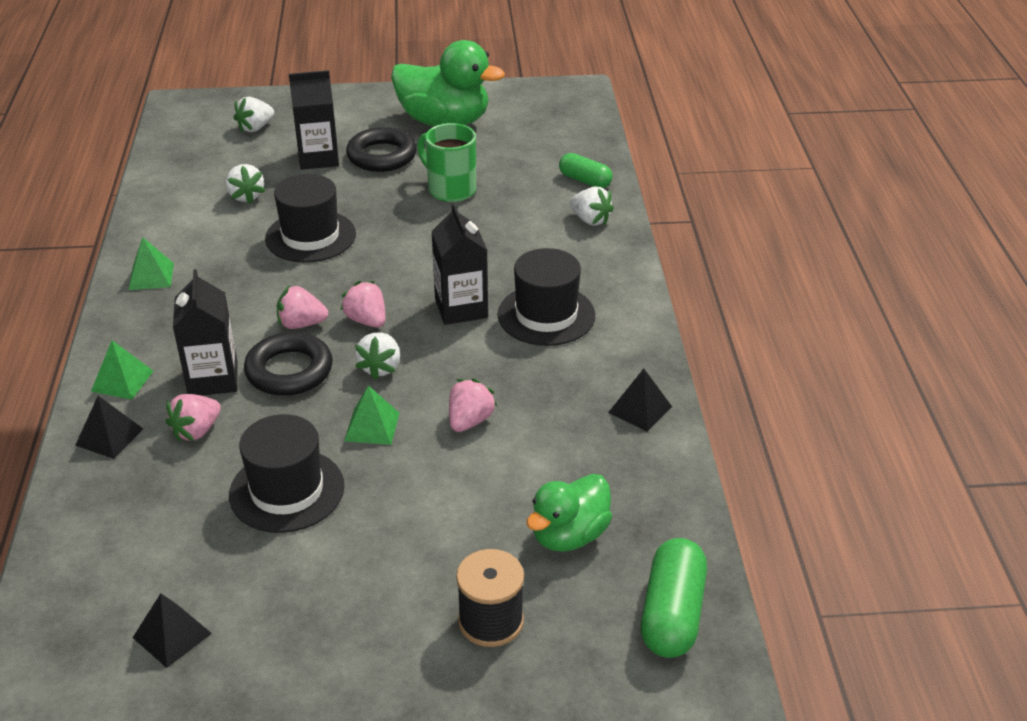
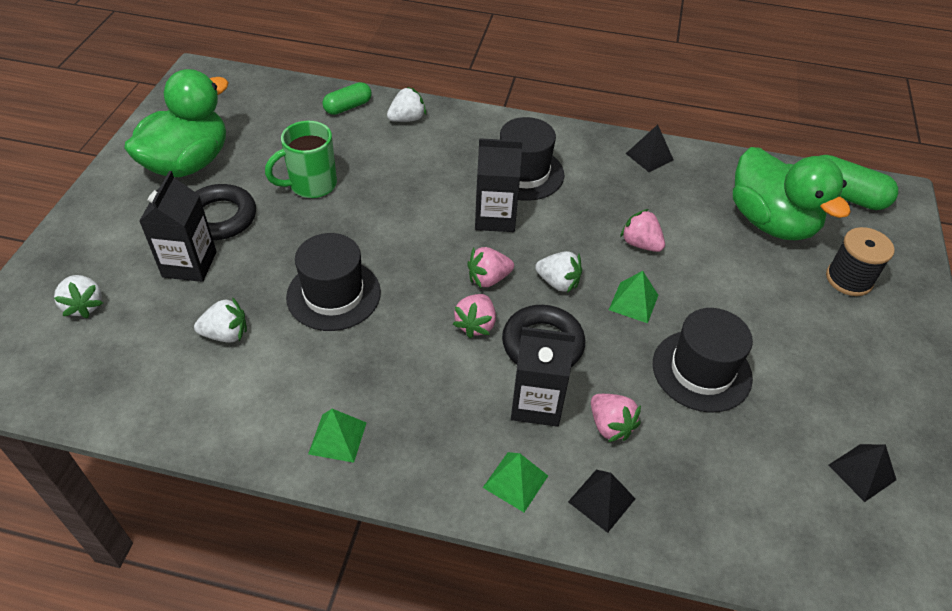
camera: 75 degrees left, 10 degrees up
(569, 535) = (771, 222): green duck -> green duck, size x1.60

